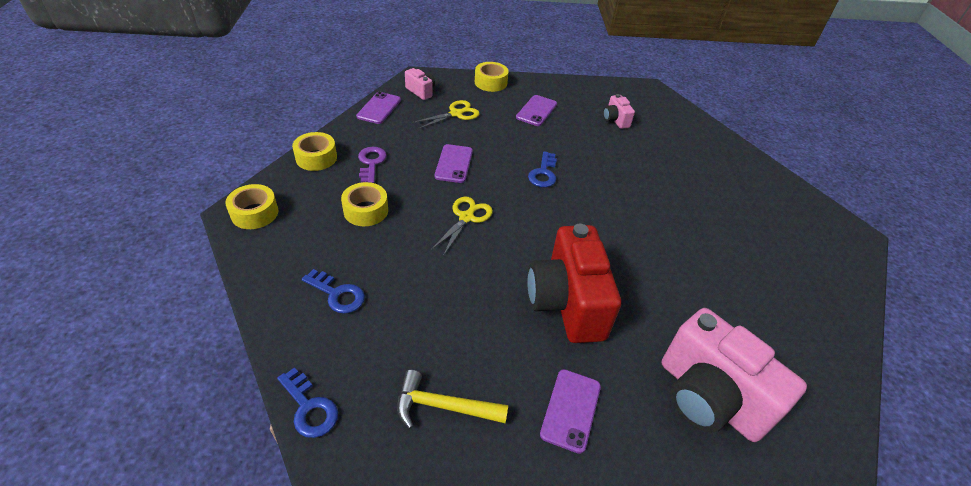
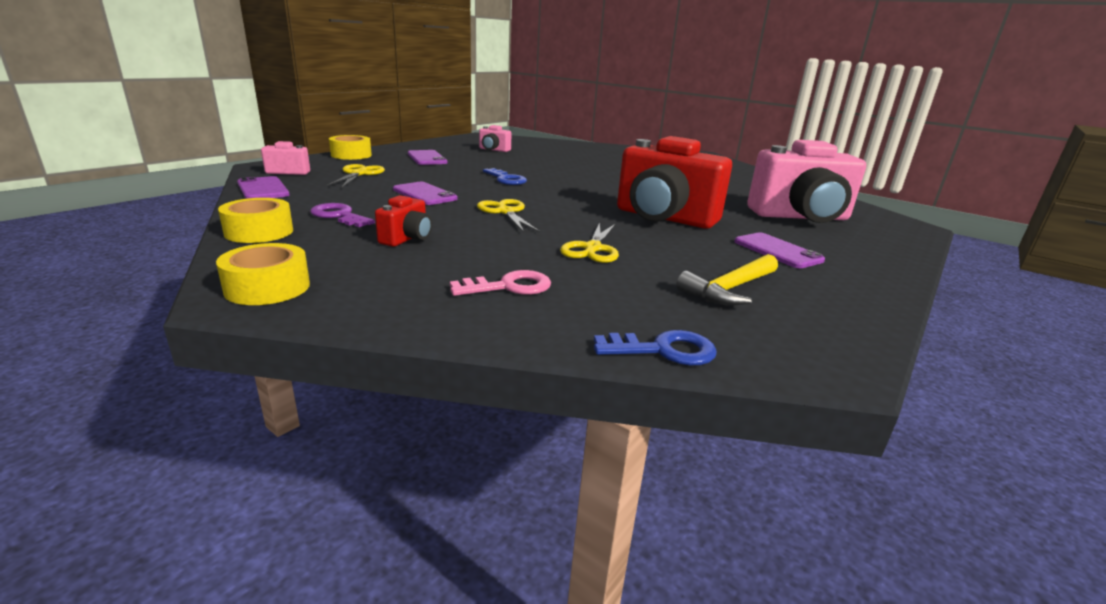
camera: 50 degrees left, 20 degrees down
(337, 294) = (509, 286): blue key -> pink key
(366, 210) = (407, 239): yellow tape -> red camera
(443, 297) = (592, 248): none -> yellow scissors

